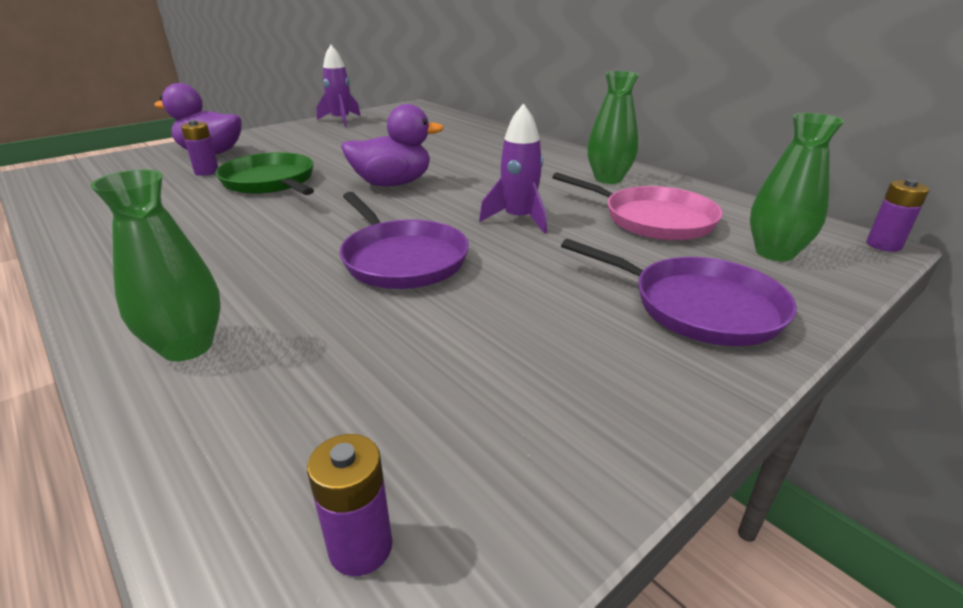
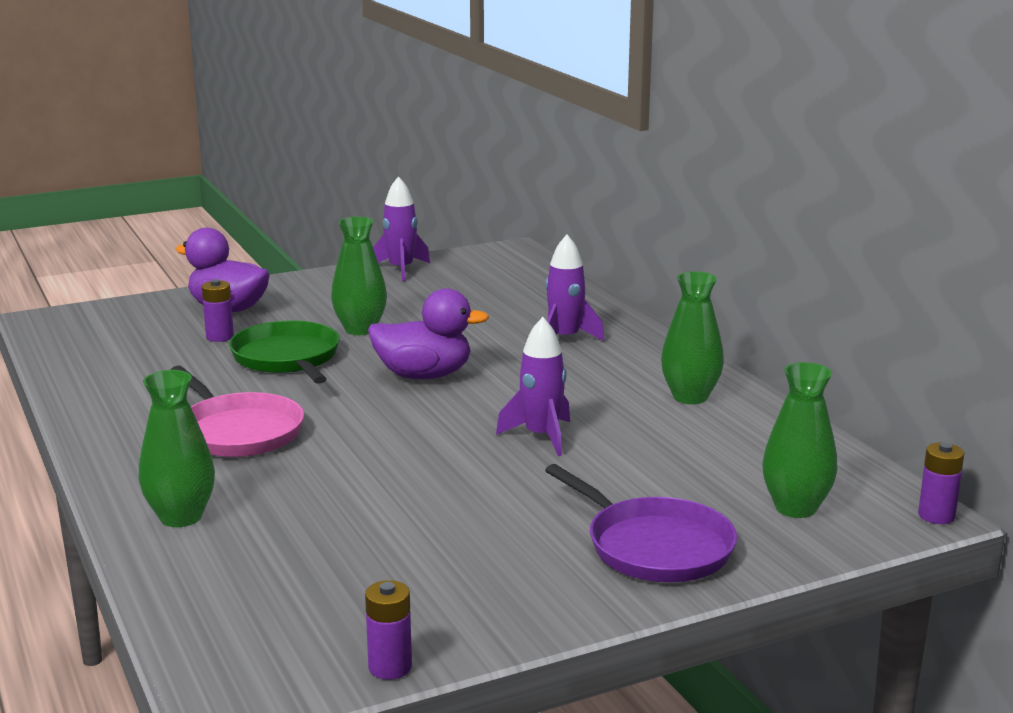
camera: 15 degrees right, 10 degrees down
(325, 157) = (360, 329): none -> green vase
(361, 547) = (276, 651): purple battery -> purple battery (390, 667)
(402, 259) = (393, 465): purple pan -> none
(486, 151) = (565, 339): none -> purple rocket
(653, 219) = (696, 454): pink pan -> pink pan (238, 431)

